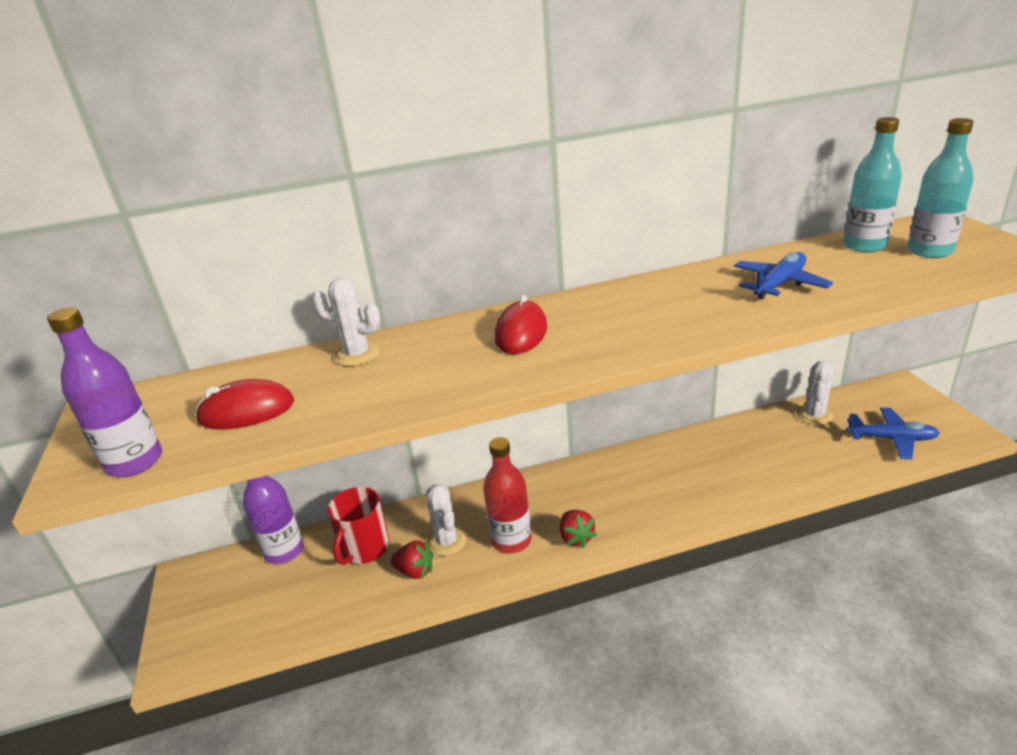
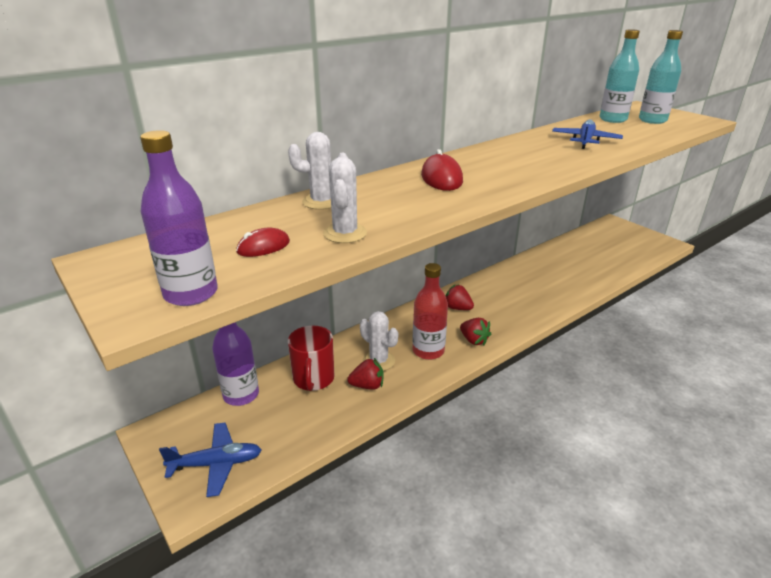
camera: 25 degrees left, 0 degrees up
(246, 411) = (263, 247): red mouse -> red mouse, size x0.65
(584, 487) = (457, 308): none -> red strawberry
(814, 415) = (575, 245): white cactus -> white cactus (345, 233)
(892, 439) = (628, 252): blue plane -> blue plane (216, 464)

